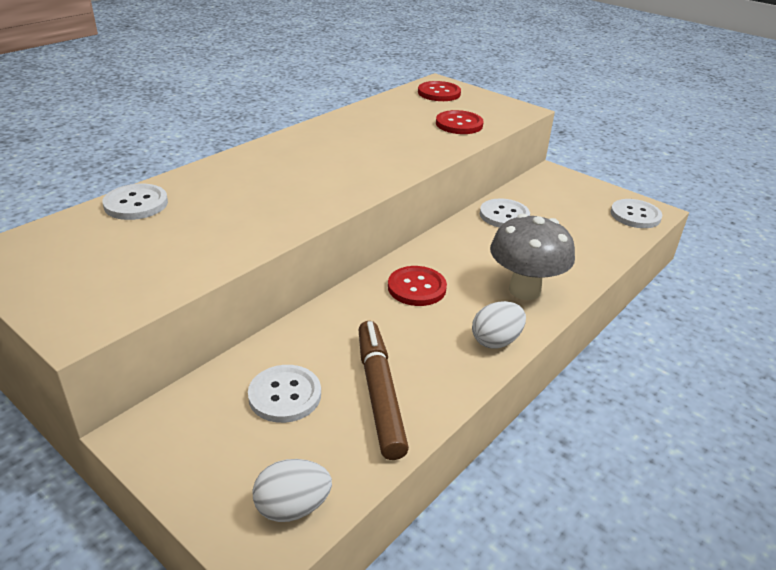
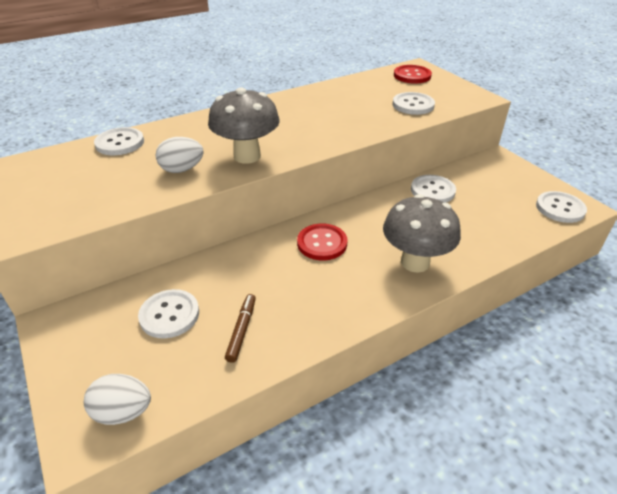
camera: 20 degrees right, 5 degrees up
(309, 199) = (247, 156): none -> grey mushroom
(379, 394) = (241, 330): brown marker -> brown marker, size x0.55
(459, 124) = (413, 105): red button -> white button
(496, 341) = (364, 304): white egg -> white egg (182, 169)

